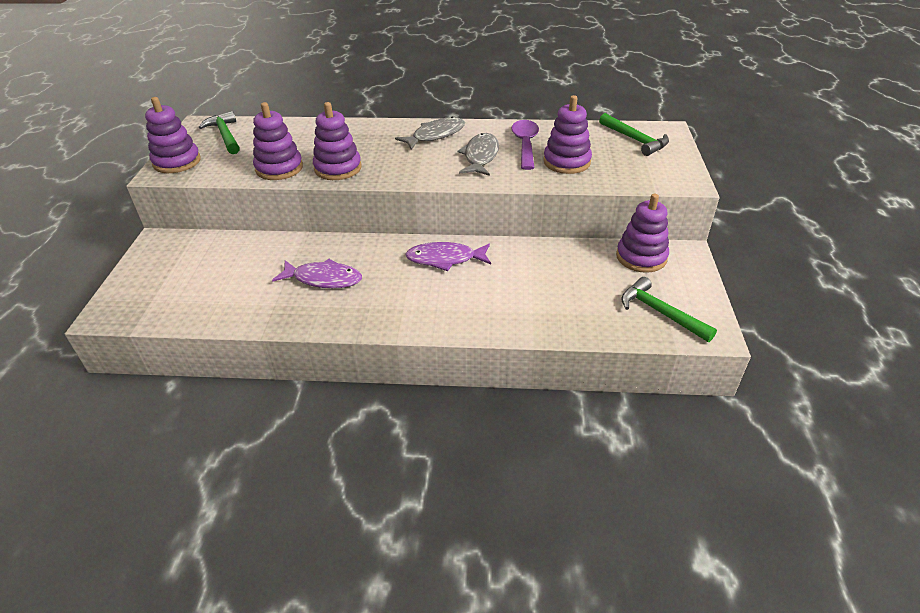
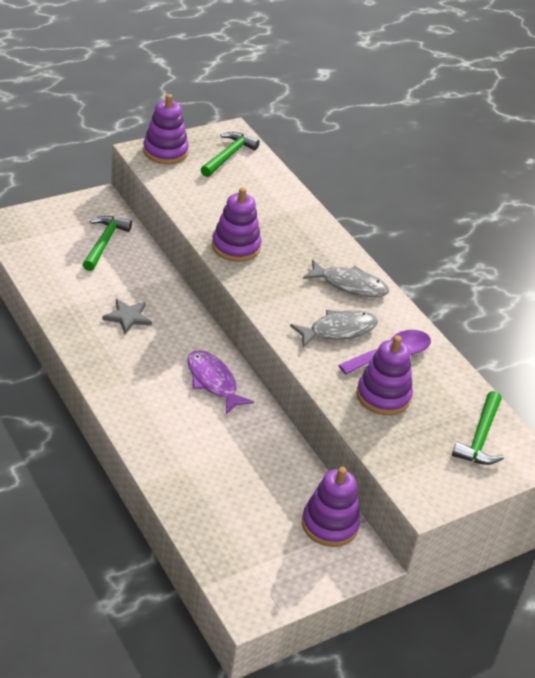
camera: 50 degrees right, 0 degrees up
(279, 168) = (205, 212): purple stacking toy -> none
(323, 279) = (128, 317): purple fish -> grey star
(660, 312) = (251, 561): green hammer -> green hammer (104, 243)

